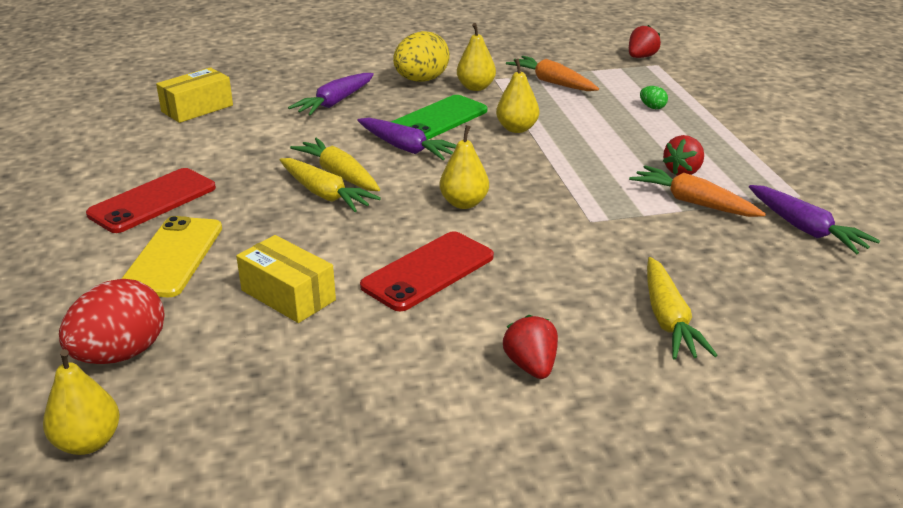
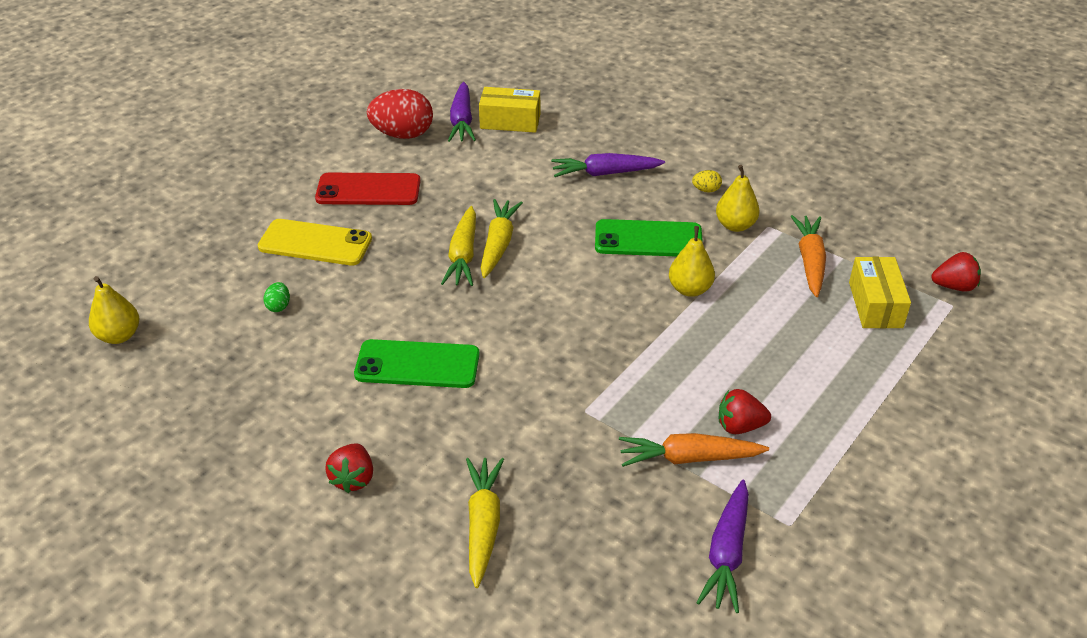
camera: 50 degrees right, 10 degrees up
(121, 354) = (201, 293): red egg -> red egg (403, 134)
(173, 257) = (315, 243): yellow phone -> yellow phone turned 45 degrees clockwise
(288, 295) = (323, 318): yellow box -> yellow box (875, 305)
(406, 148) = (579, 251): purple carrot -> purple carrot (462, 121)
(421, 80) = (706, 190): yellow egg -> yellow egg, size x0.43
(428, 271) = (417, 364): red phone -> green phone
(464, 203) = (531, 329): yellow pear -> none
(531, 366) = (353, 479): red strawberry -> red strawberry turned 150 degrees clockwise
(652, 107) = (847, 347): green egg -> green egg (278, 306)
(668, 319) = (483, 525): yellow carrot -> yellow carrot turned 135 degrees clockwise
(693, 202) = (689, 458): orange carrot -> orange carrot turned 90 degrees counterclockwise

